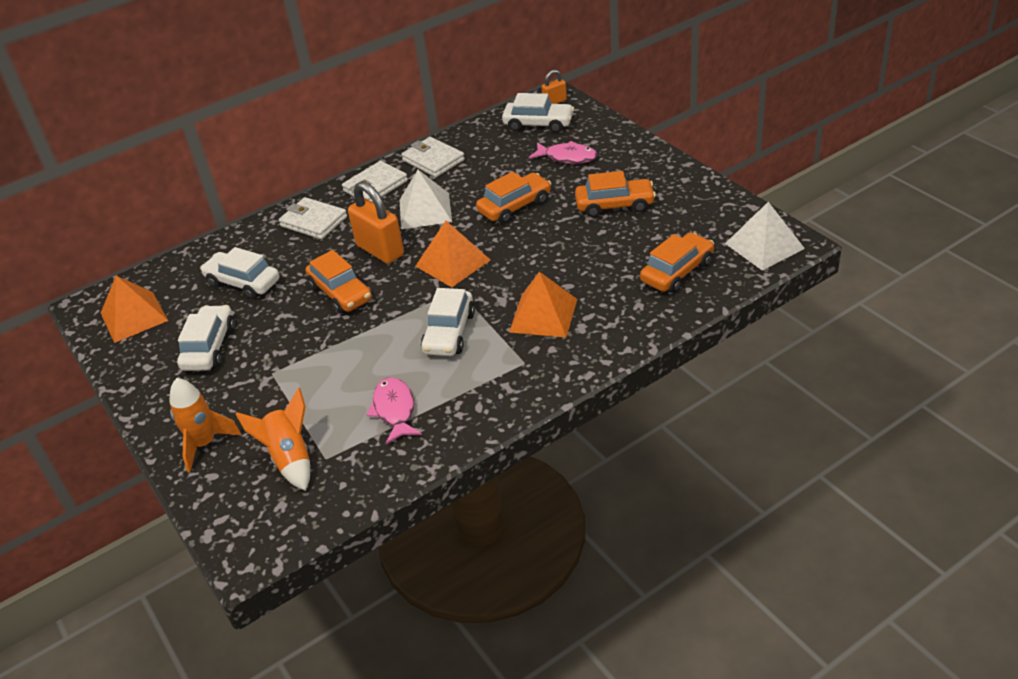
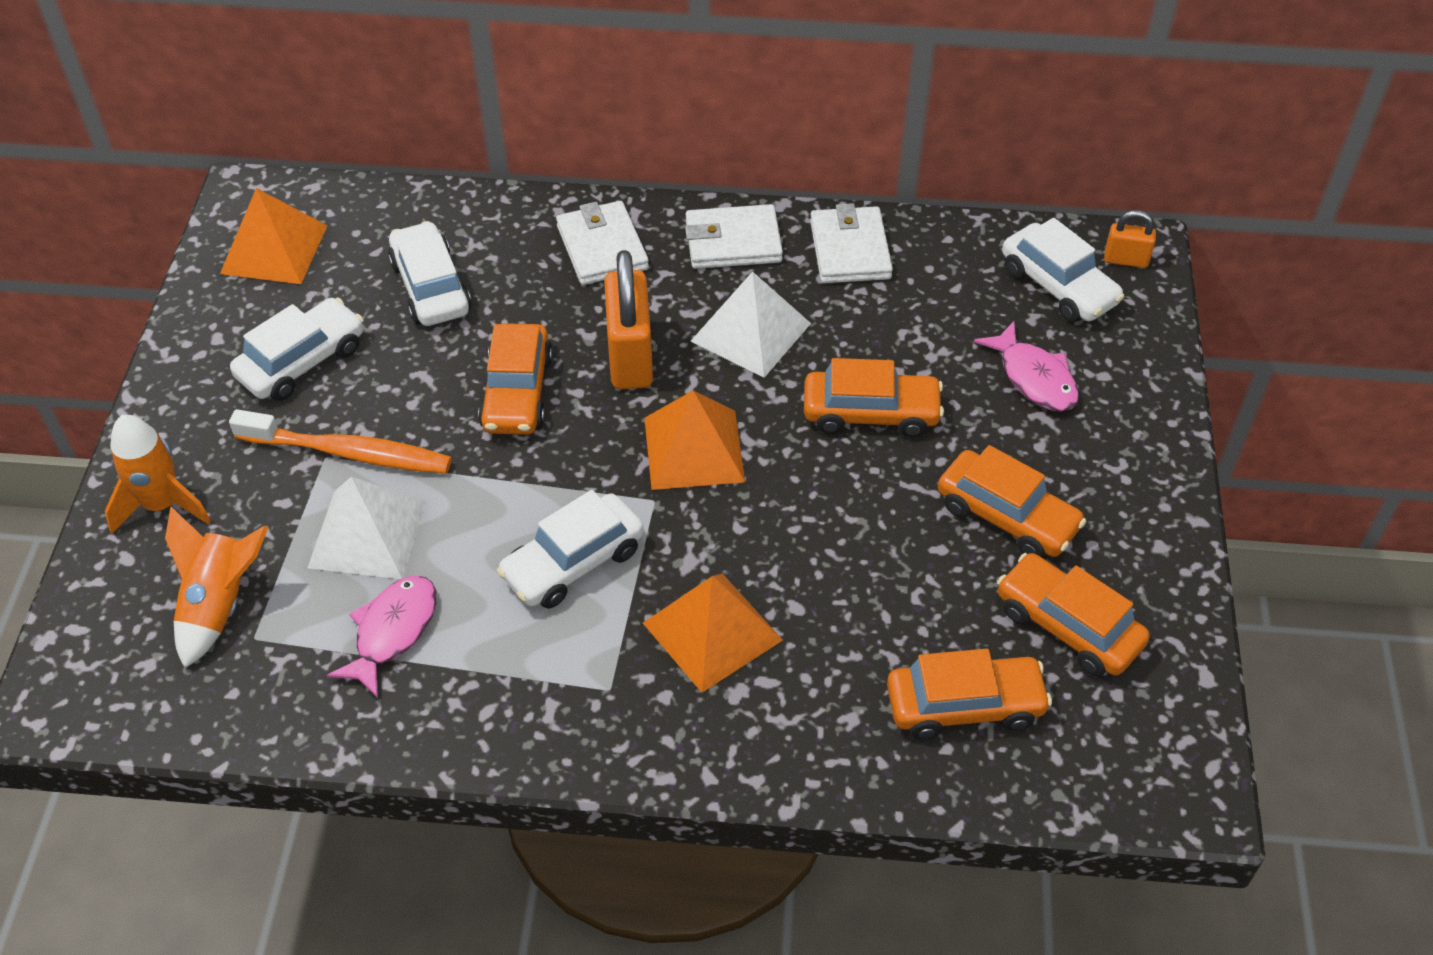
camera: 35 degrees right, 10 degrees up
(283, 364) = (349, 453): none -> orange toothbrush
(683, 223) = (1067, 626): none -> orange car
(764, 246) = (1141, 763): white pyramid -> white pyramid (367, 534)

